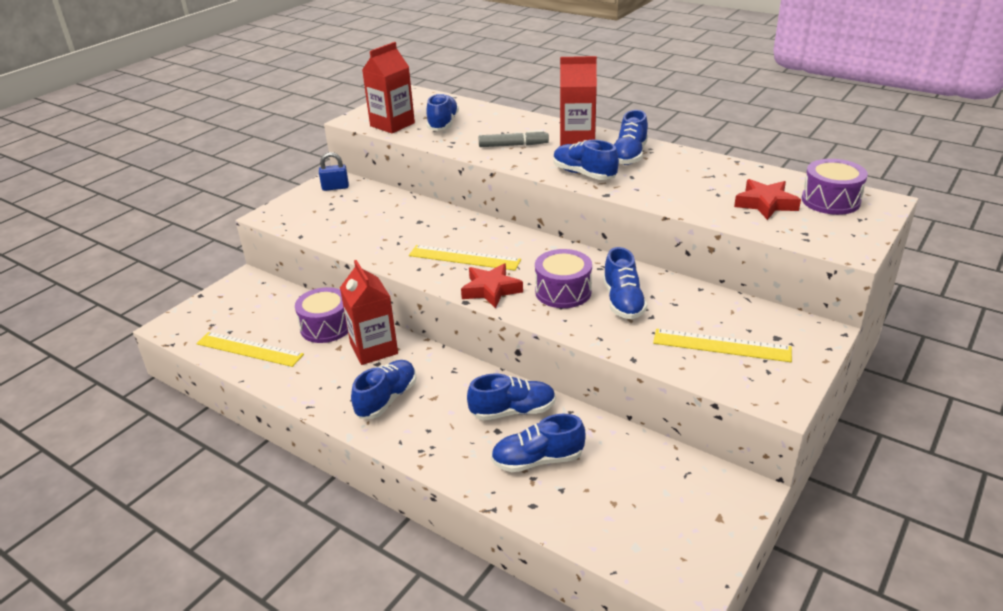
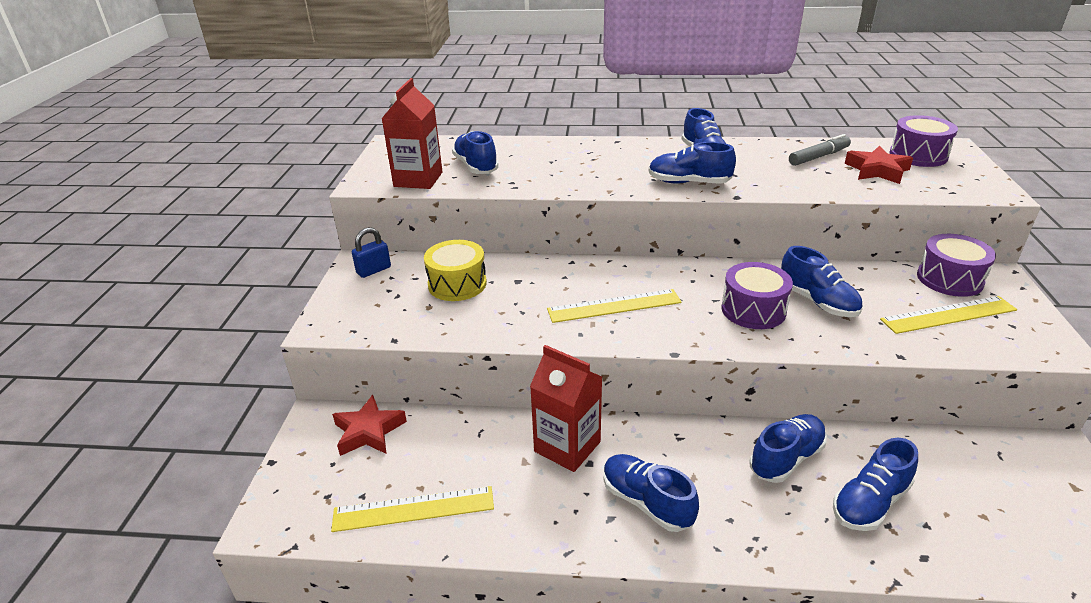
camera: 30 degrees left, 0 degrees up
(326, 327) = (483, 441): purple drum -> purple drum (949, 279)
(377, 212) = (457, 284): none -> yellow drum
(387, 399) = (646, 502): blue shoe -> blue shoe turned 45 degrees counterclockwise
(491, 290) = (684, 332): red star -> red star (368, 431)
(513, 145) = (580, 171): grey marker -> grey marker (818, 157)
(577, 139) = (634, 151): red carton -> none

